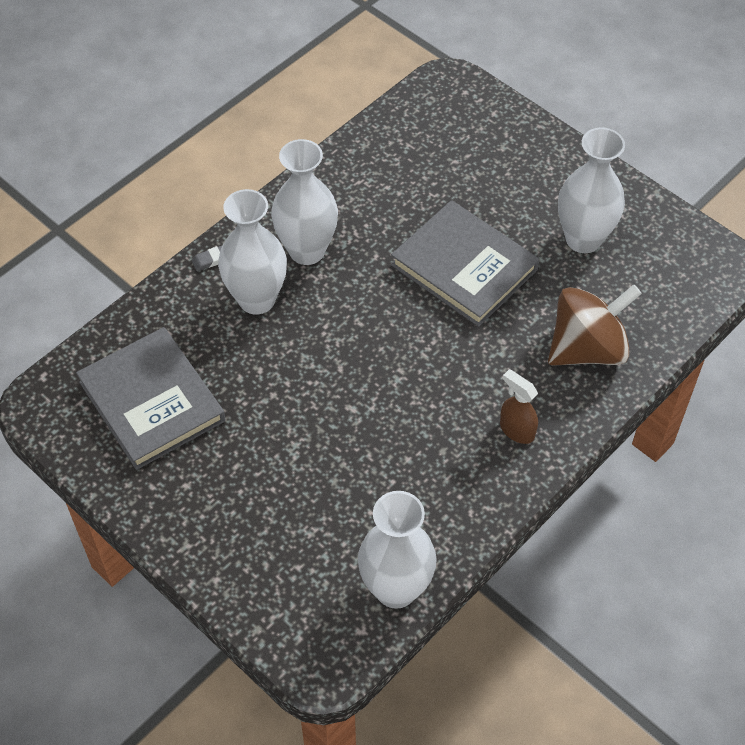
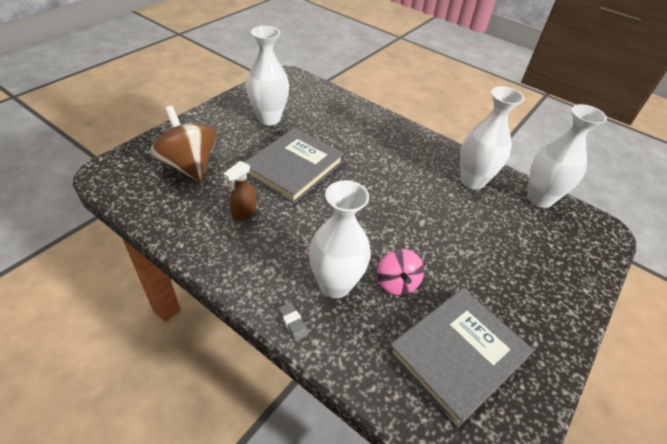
camera: 100 degrees left, 10 degrees down
(252, 360) = (397, 283): none -> pink spinning top
(307, 250) = (281, 254): white vase -> white vase (472, 181)
(516, 430) = (414, 149): brown spray bottle -> brown spray bottle (243, 212)
(587, 348) = (351, 122): brown spinning top -> brown spinning top (189, 165)

